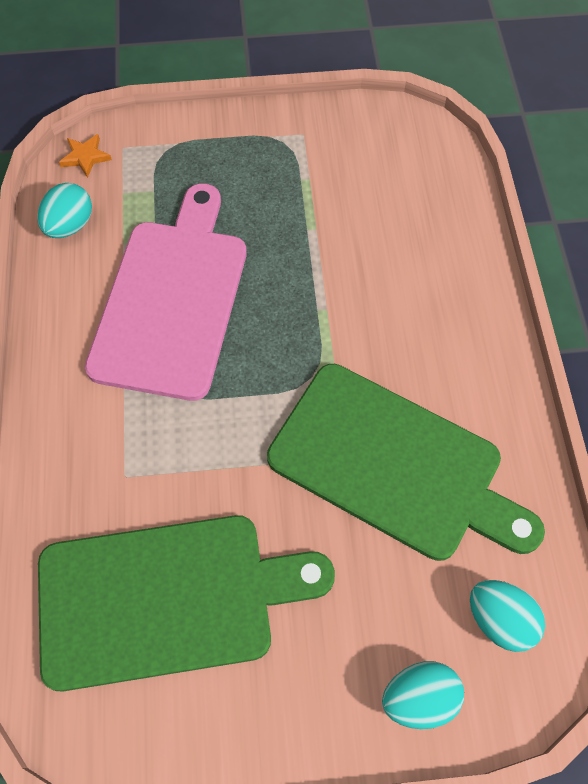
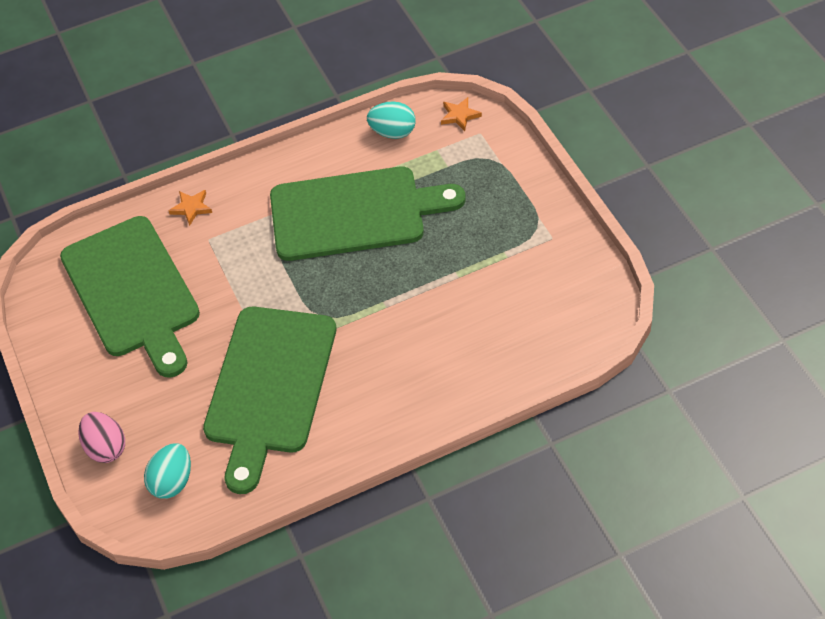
camera: 75 degrees right, 10 degrees down
(59, 483) = (191, 208): none -> orange star
(172, 299) = (355, 213): pink cutting board -> green cutting board
(419, 698) = (106, 447): turquoise egg -> pink egg

